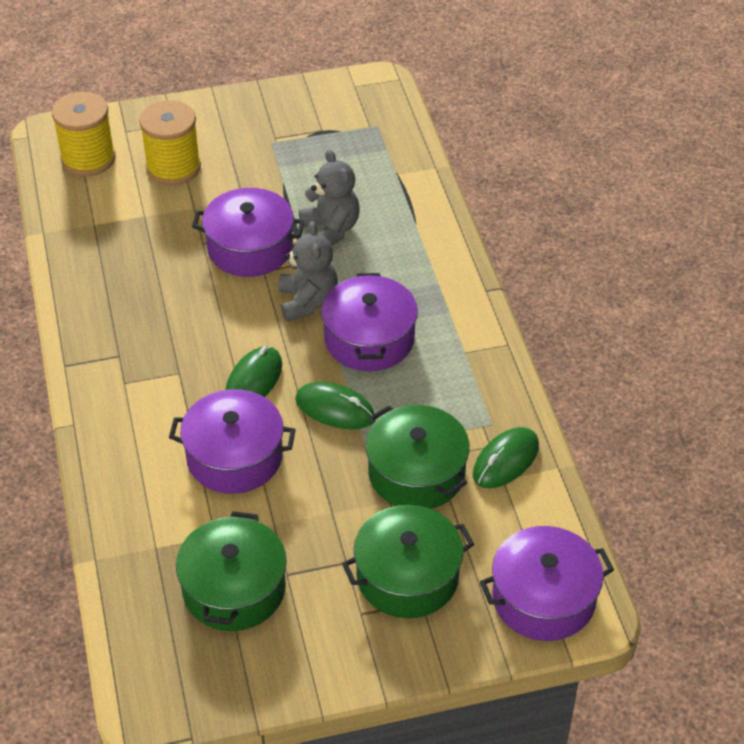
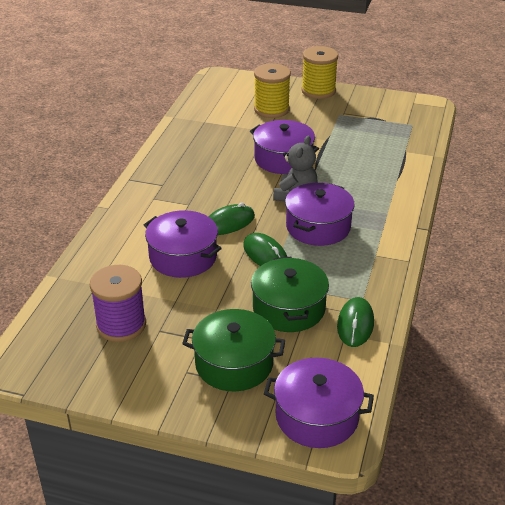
camera: 30 degrees right, 10 degrees down
(88, 159) = (227, 92): yellow spool -> yellow spool (318, 91)
(234, 589) = (121, 325): green pot -> purple spool
(331, 230) = (340, 165): grey teddy bear -> none
(505, 460) = (355, 324): green mouse -> green mouse turned 60 degrees counterclockwise

